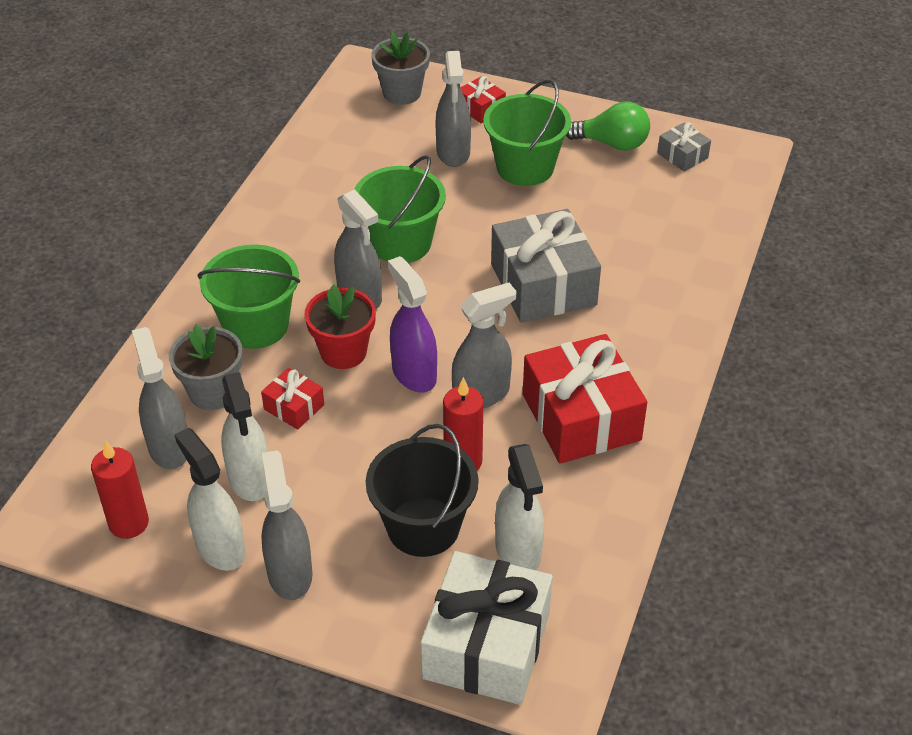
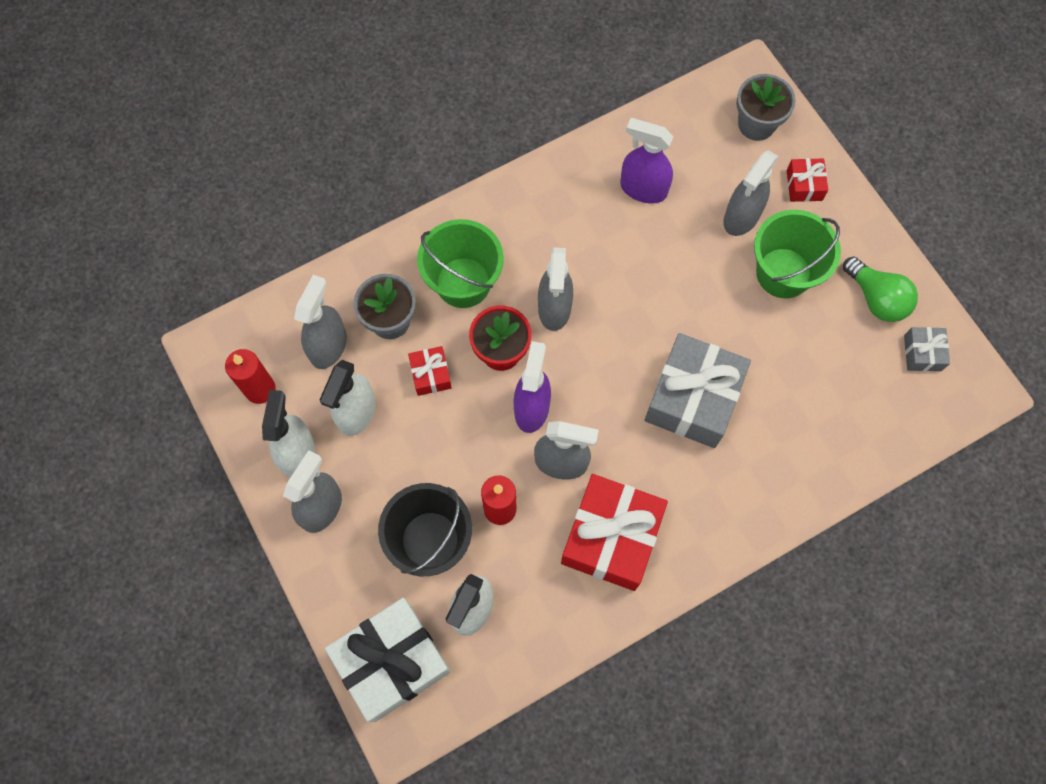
camera: 40 degrees right, 25 degrees up
(352, 178) = (643, 189): none -> purple spray bottle
(401, 243) = (624, 280): green bucket -> none

